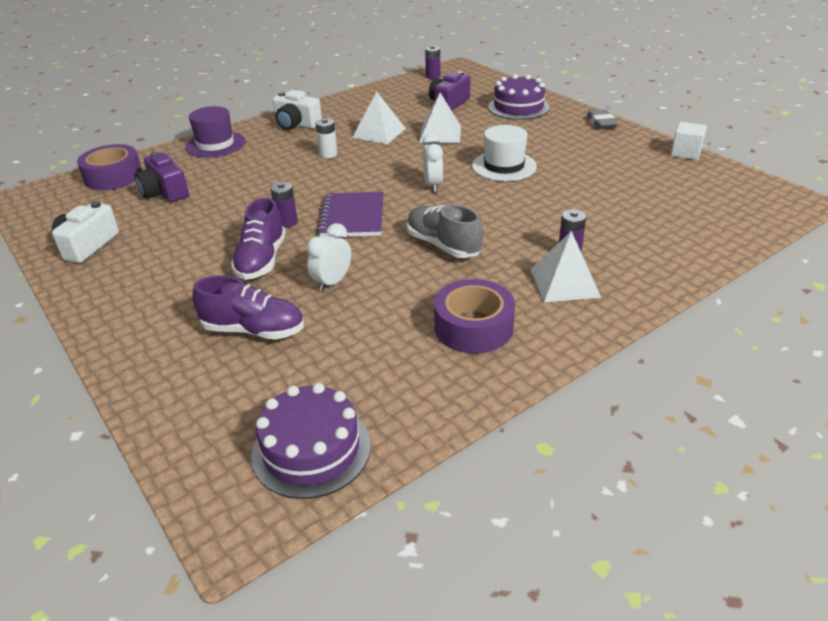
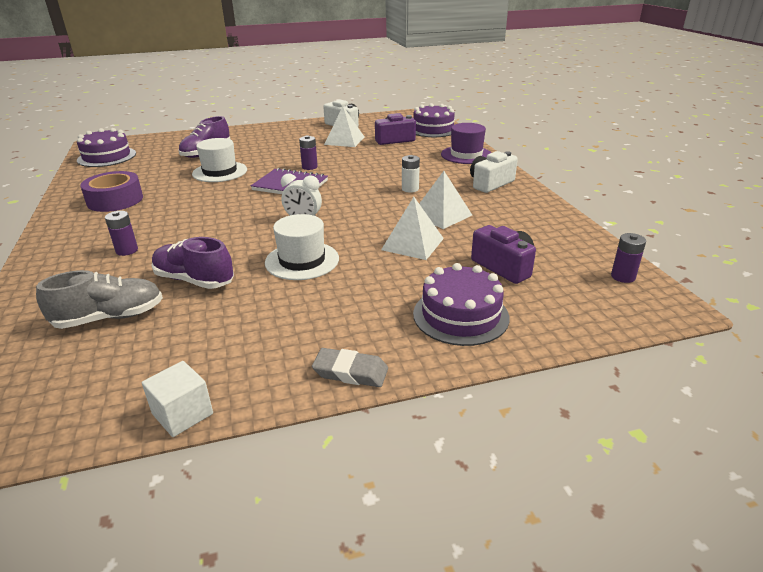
camera: 110 degrees right, 5 degrees down
(113, 176) = (433, 129): purple tape -> purple cake
(262, 260) = (271, 158): purple shoe -> purple shoe (194, 280)
(332, 282) = (220, 172): white clock -> white hat
(443, 245) = (210, 207): grey shoe -> grey shoe (110, 317)
(564, 283) = (100, 238): white pyramid -> white pyramid (344, 140)

